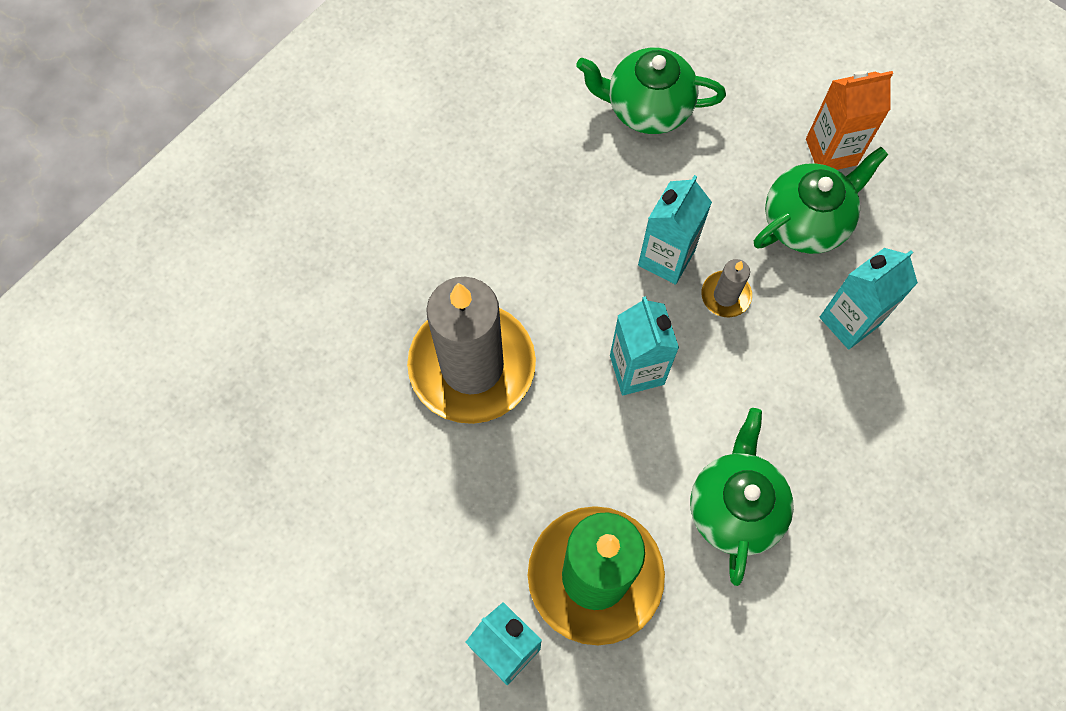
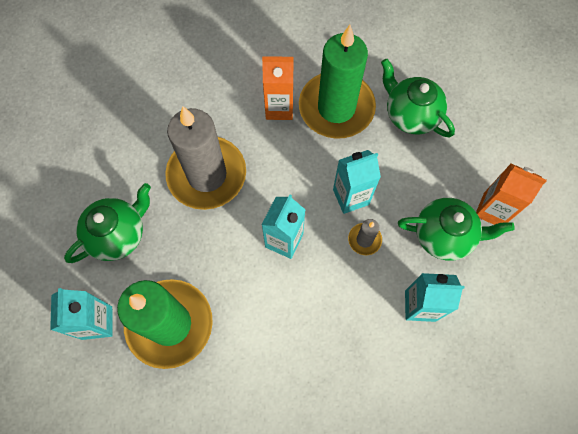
camera: 40 degrees right, 0 degrees up
(485, 216) = (279, 108): none -> orange carton
(553, 164) = (336, 108): none -> green candle
(735, 507) = (269, 350): green teapot -> green teapot (118, 234)

